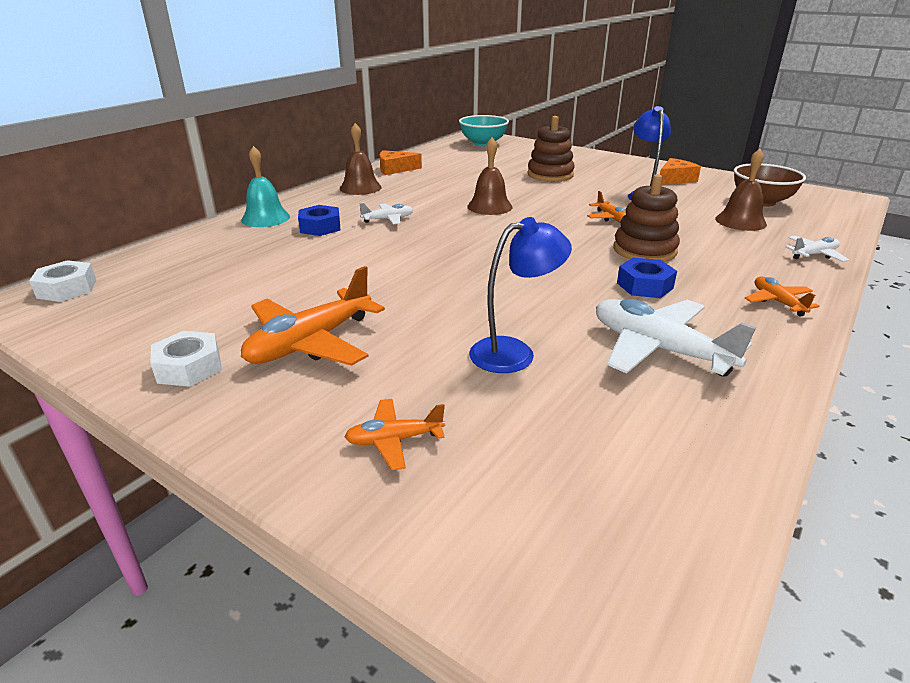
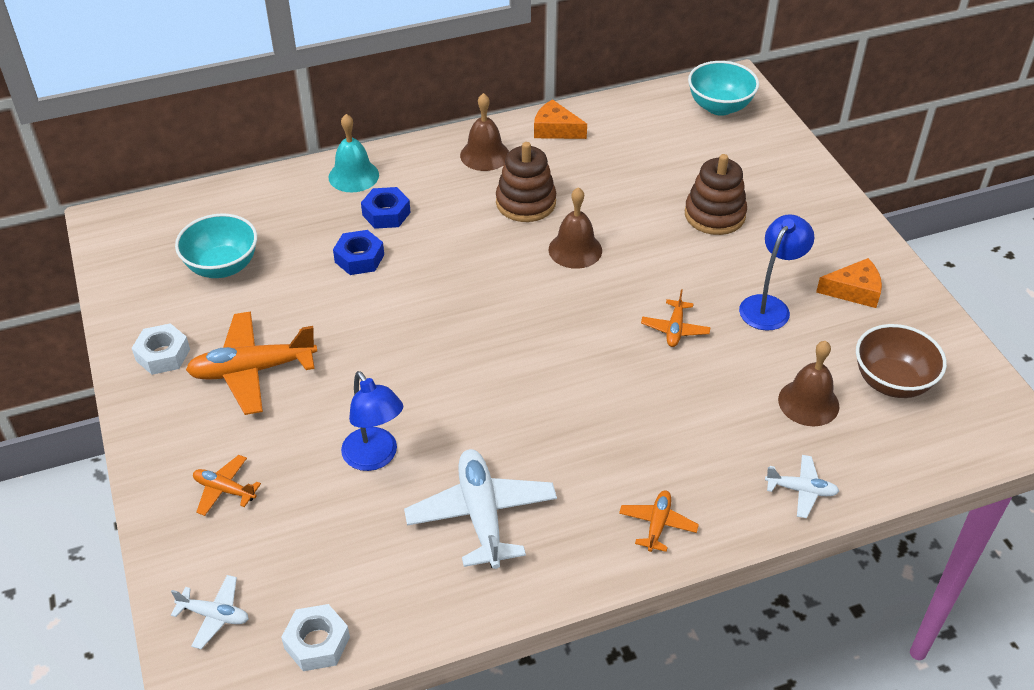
camera: 35 degrees right, 15 degrees up
(67, 289) = (145, 218): white nut -> white nut (317, 643)
(194, 292) = (222, 266): none -> turquoise bowl
(388, 219) = (456, 228): white plane -> white plane (214, 615)
(514, 352) = (375, 458): blue lamp -> blue lamp turned 45 degrees clockwise
(644, 250) = (637, 395): brown stacking toy -> brown stacking toy (526, 202)
(645, 285) = (570, 442): blue nut -> blue nut (359, 258)

